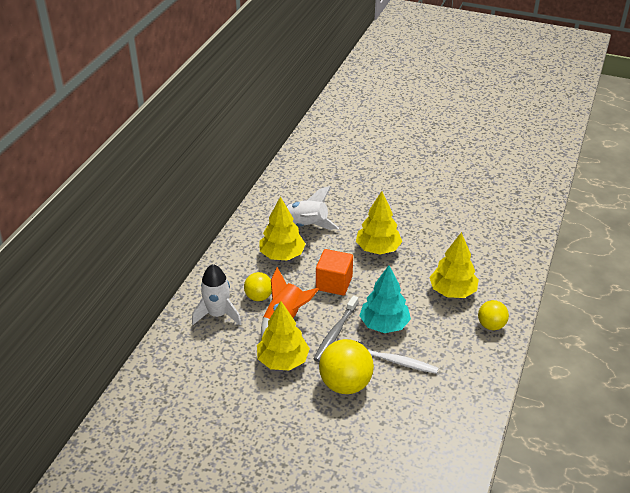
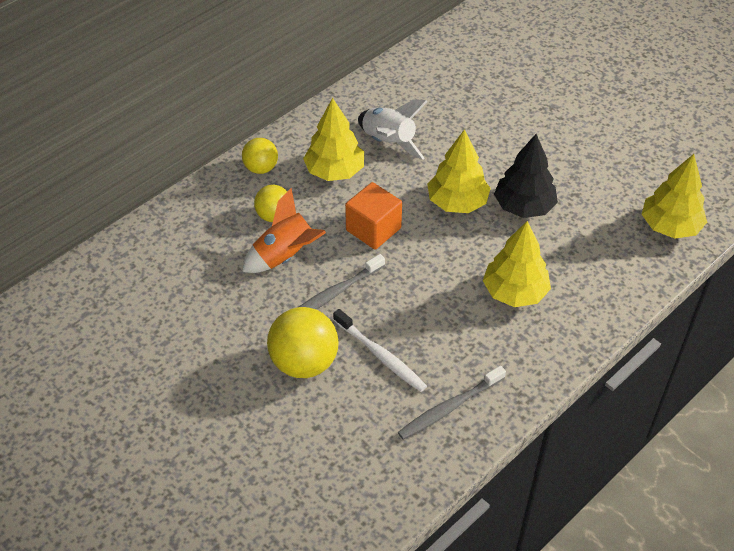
camera: 25 degrees right, 10 degrees up
(218, 314) = (214, 221): white rocket -> none
(283, 360) = (251, 306): yellow tree -> yellow tree (670, 226)
(384, 324) = (399, 304): turquoise tree -> none
(422, 238) = (524, 207): none -> black tree
(461, 377) = (449, 408): none -> grey toothbrush
(491, 325) = (534, 355): yellow ball -> yellow ball (261, 168)

